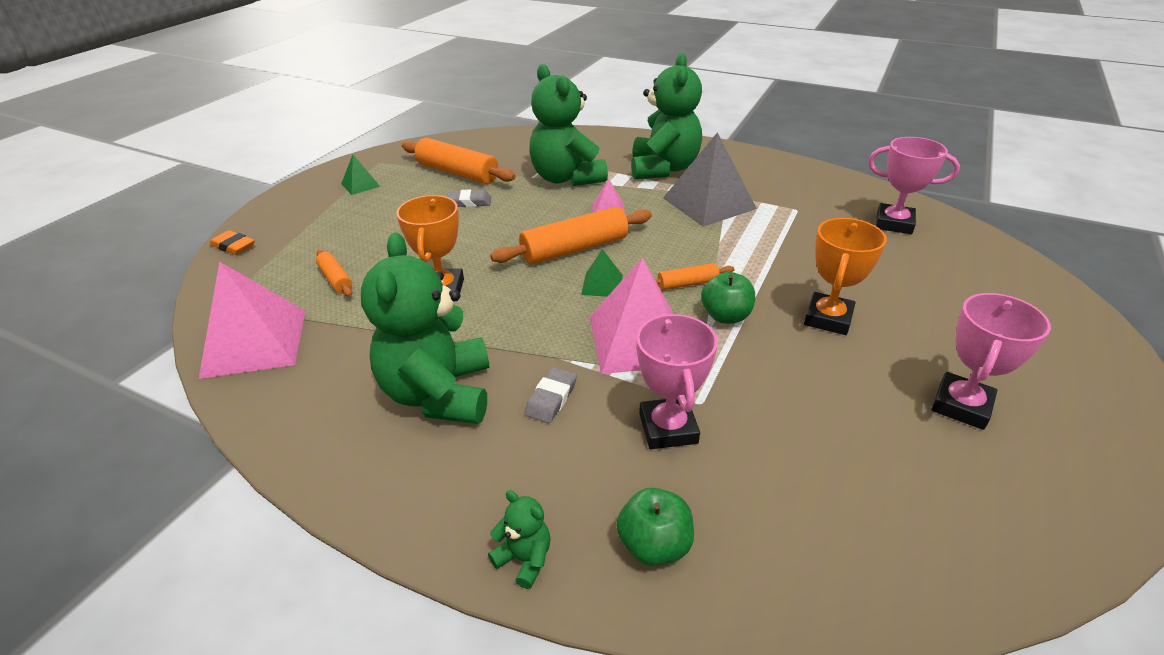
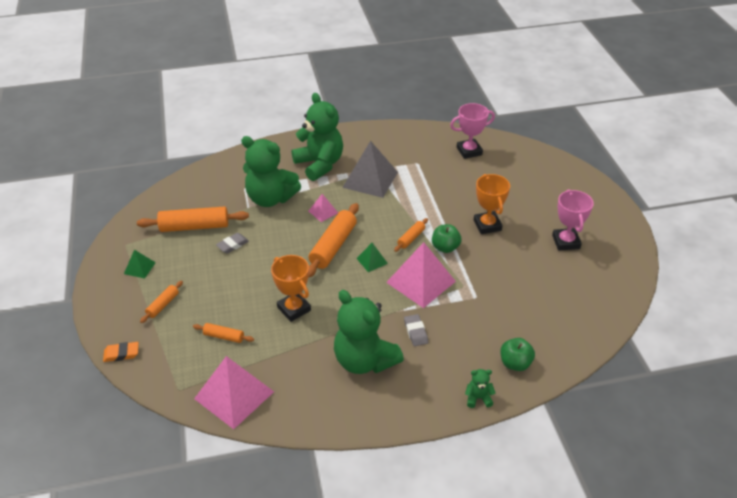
camera: 40 degrees left, 5 degrees up
(330, 223) = (163, 305): none -> orange rolling pin
(668, 428) = (475, 316): pink trophy -> none

